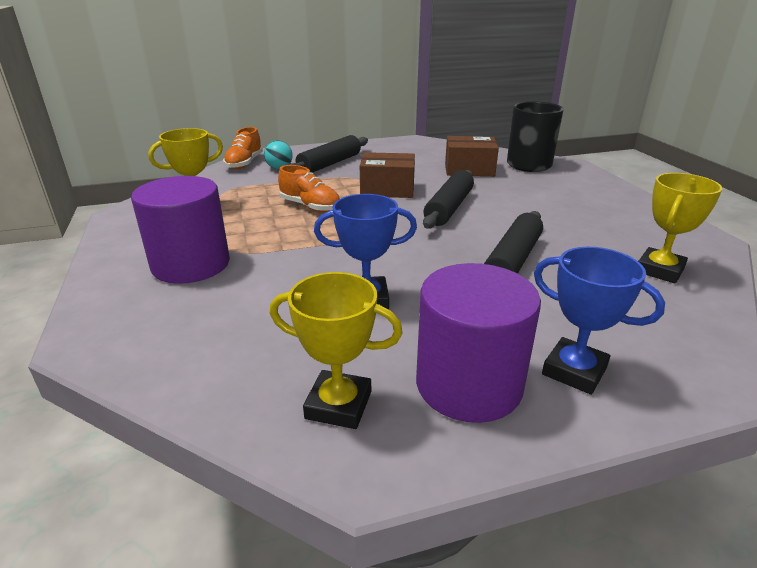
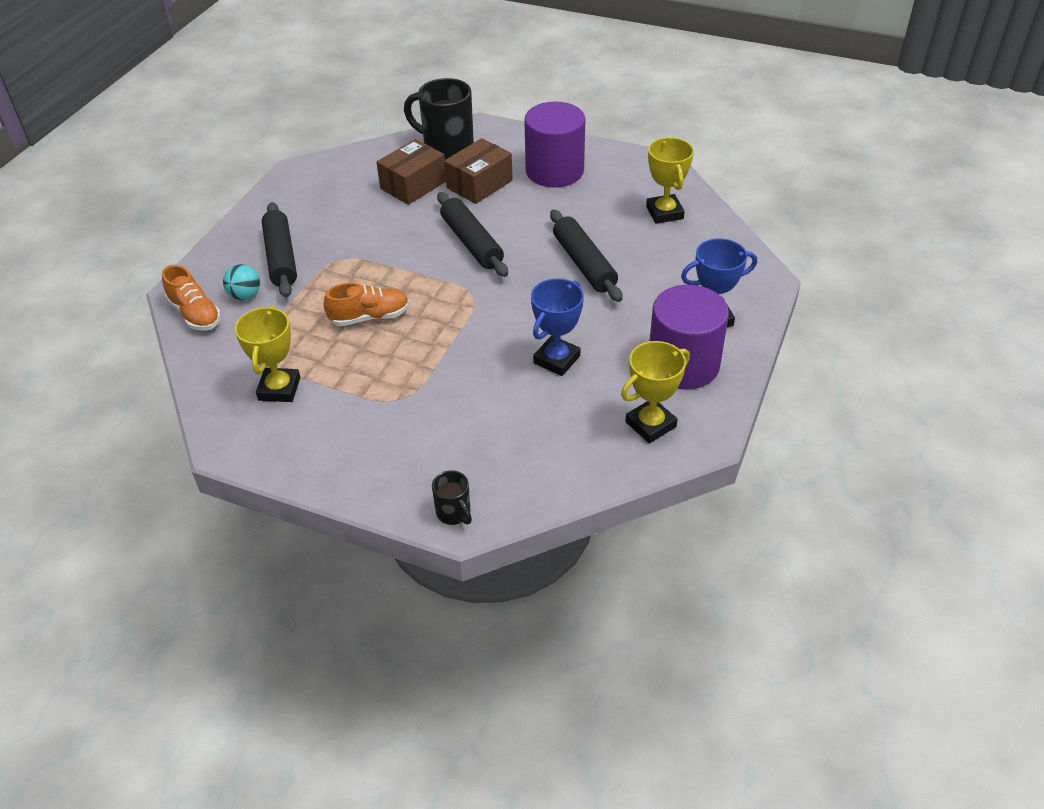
camera: 50 degrees left, 15 degrees up
(95, 332) = (454, 513): none -> black mug
(191, 264) = (400, 431): purple cylinder -> purple cylinder (554, 171)
(387, 189) = (392, 255): brown box -> brown box (479, 184)

